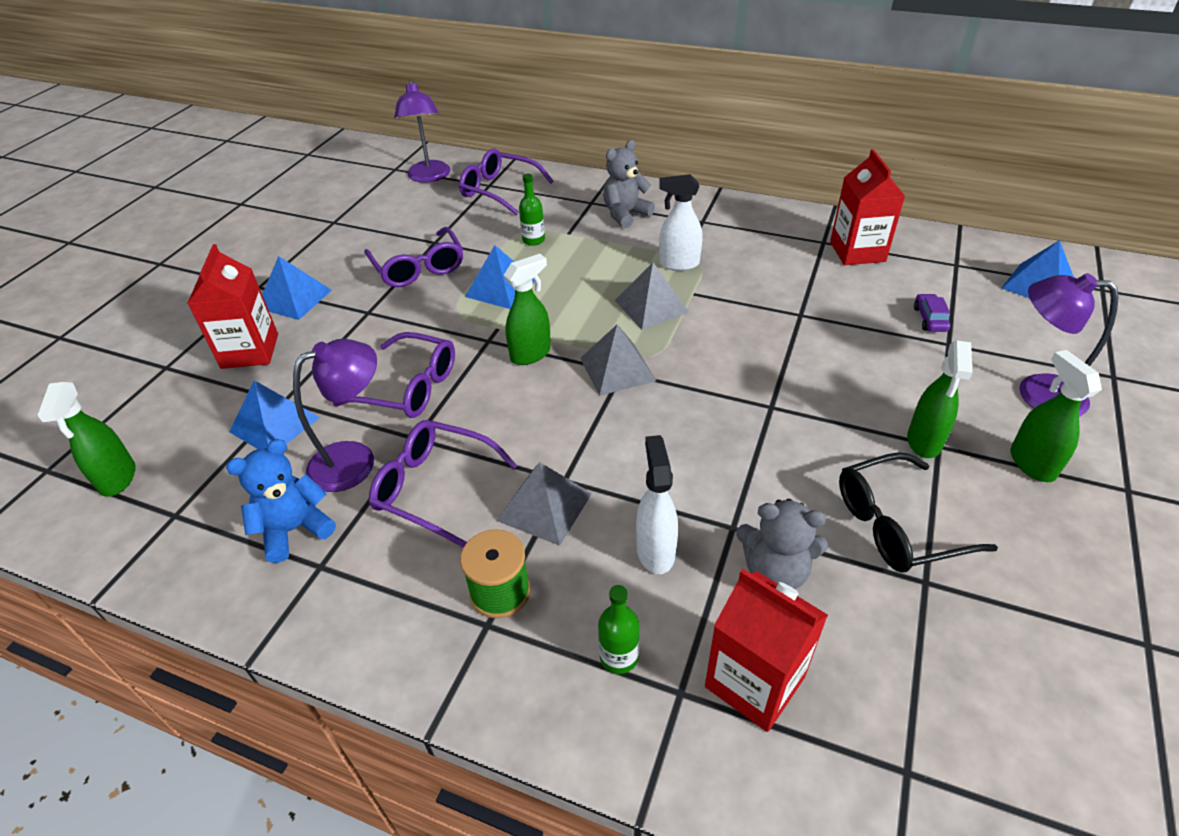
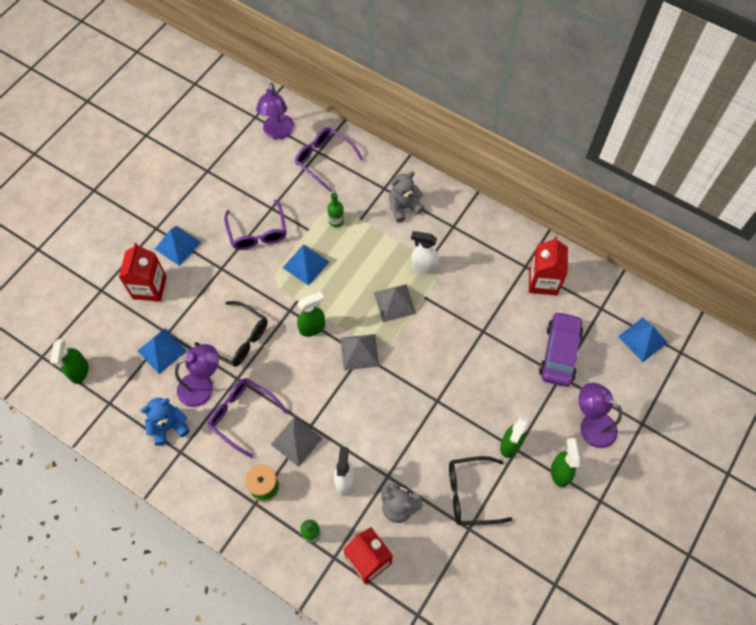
camera: 10 degrees right, 20 degrees up
(410, 387) = (238, 339): purple glasses -> black glasses
(929, 319) = (559, 353): purple car -> purple car, size x2.26

